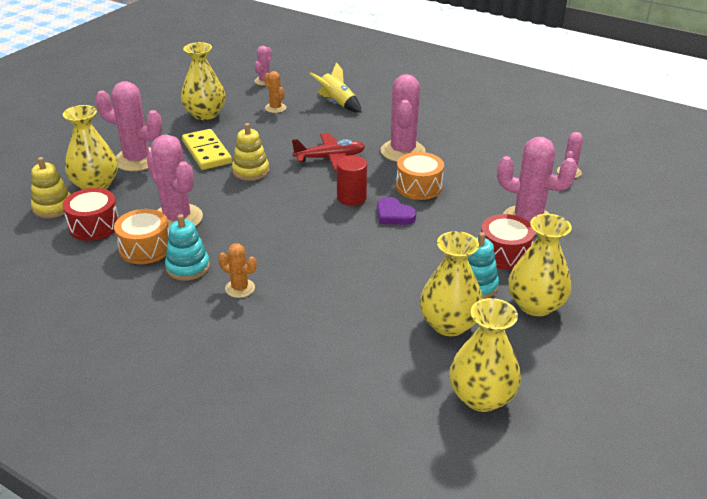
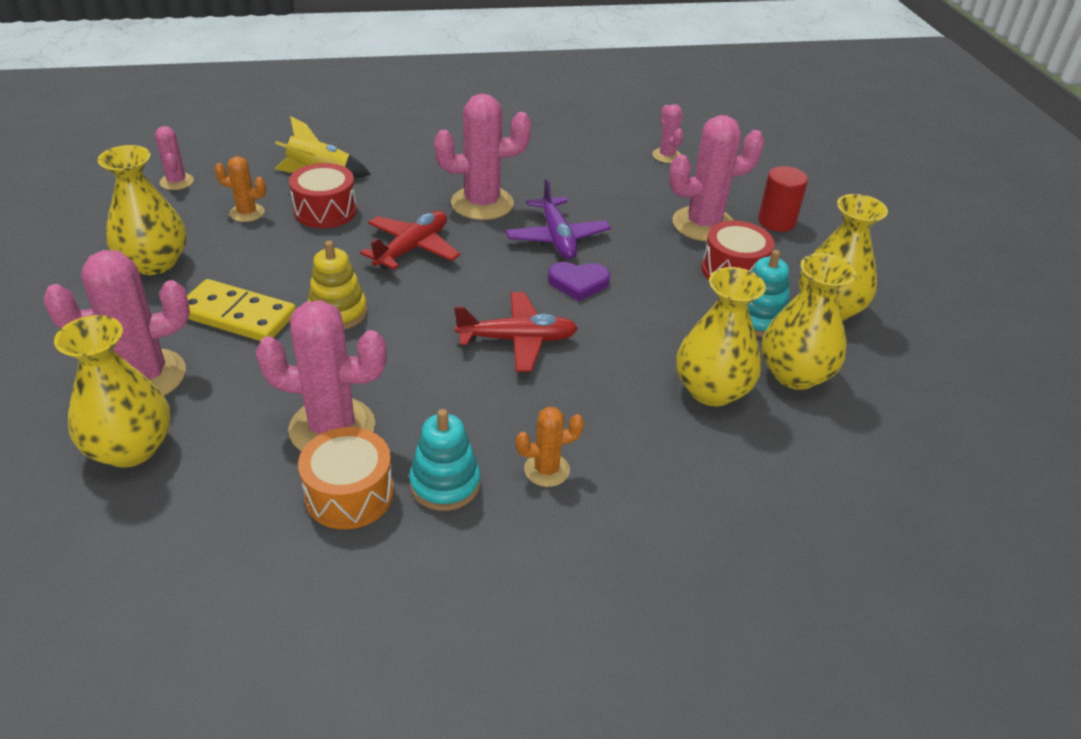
camera: 45 degrees left, 5 degrees up
(53, 207) = (107, 521): yellow stacking toy -> none
(94, 226) = (222, 508): red drum -> red drum (325, 211)
(317, 225) = (517, 340): none -> red plane
(351, 198) = (507, 286): red cylinder -> red cylinder (776, 221)
(402, 151) = (482, 203): pink cactus -> pink cactus turned 60 degrees counterclockwise
(419, 187) = (557, 238): orange drum -> purple plane
(481, 397) = (919, 431): yellow vase -> yellow vase (711, 390)

